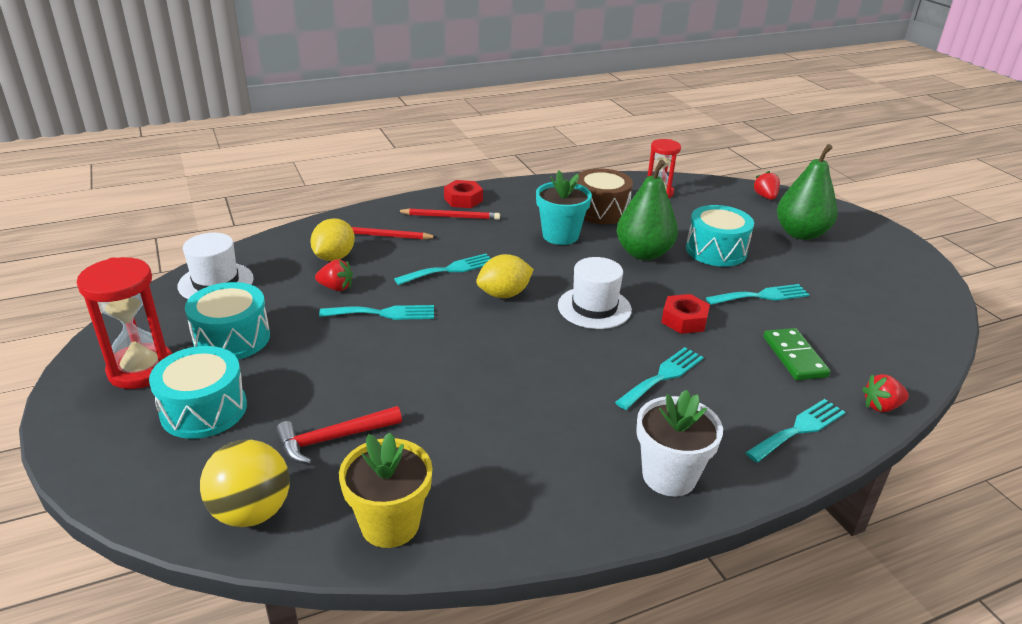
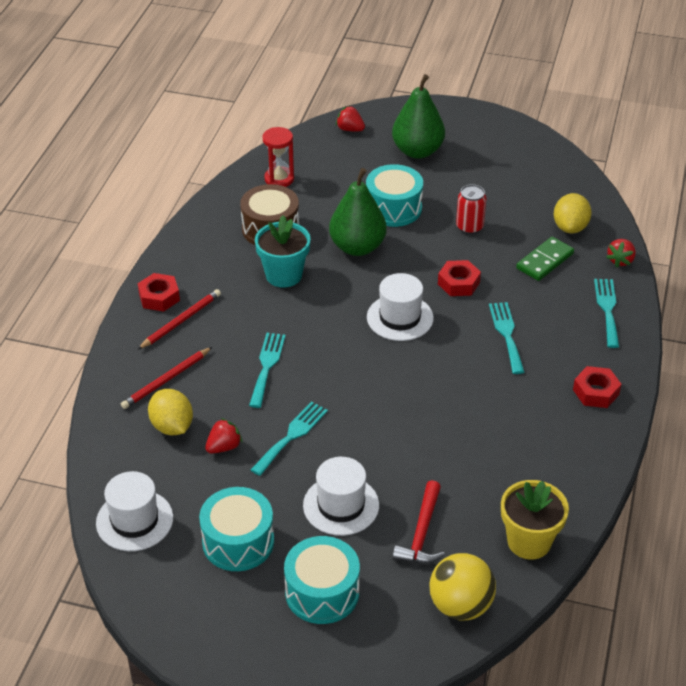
camera: 50 degrees left, 10 degrees up
(141, 369) = (230, 614): red hourglass -> none
(325, 374) = (341, 505): none -> white hat
(504, 294) = (334, 355): yellow lemon -> yellow lemon (570, 227)
(669, 476) = (596, 392): white flower pot -> red nut
(762, 296) = (469, 227): turquoise fork -> red can
(794, 357) = (544, 261): green domino -> green domino turned 75 degrees counterclockwise

